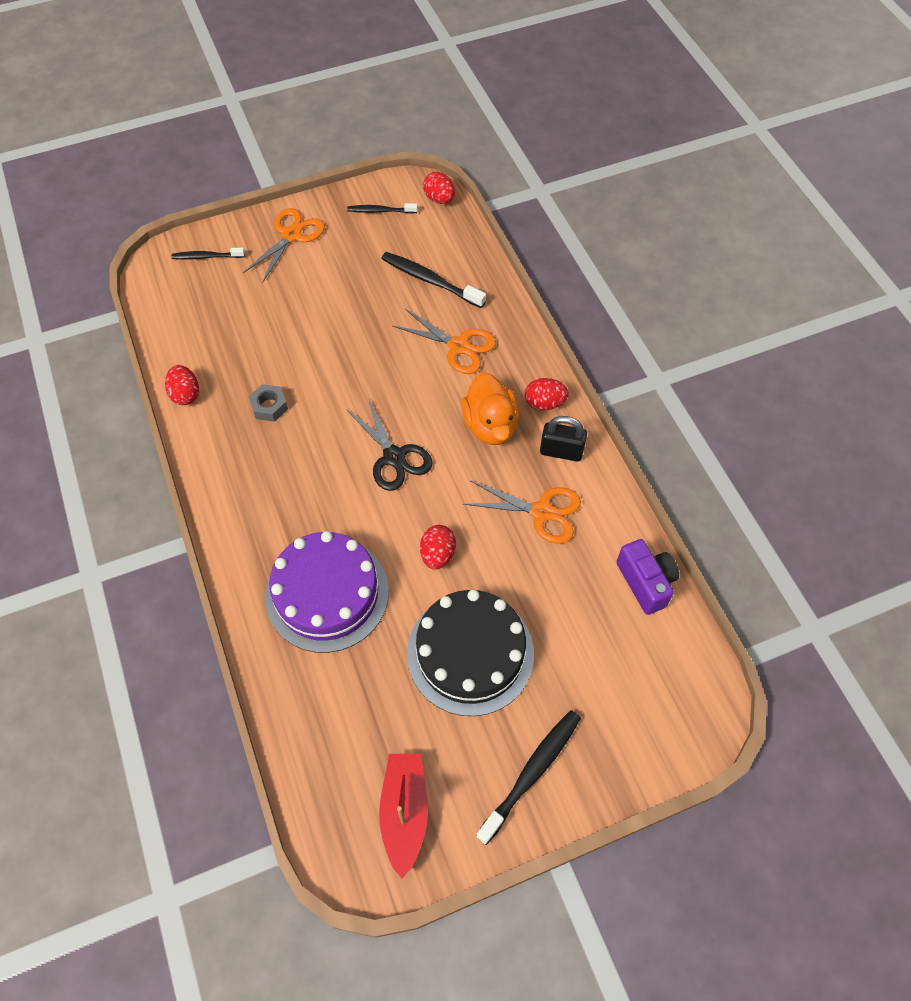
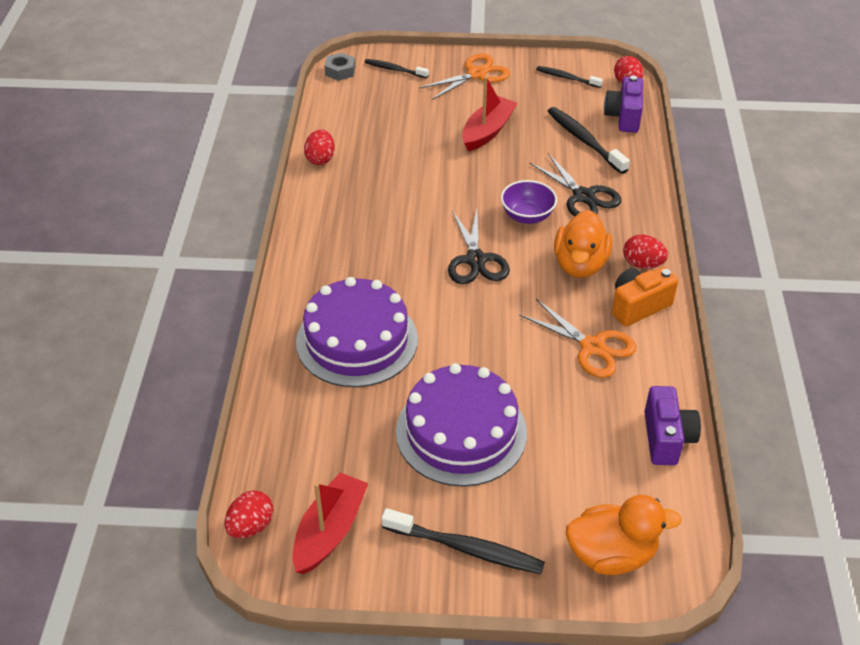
camera: 25 degrees right, 15 degrees down
(269, 406) = (386, 189): grey nut -> grey nut (340, 71)
(335, 301) = (487, 131): none -> red boat
(418, 388) = (527, 216): none -> purple bowl
(437, 554) = (474, 346): red egg -> red egg (251, 526)
(454, 240) = (623, 117): none -> purple camera
(458, 346) = (583, 196): orange scissors -> black scissors
(470, 653) = (461, 432): black cake -> purple cake
(531, 773) = (466, 548): black toothbrush -> black toothbrush turned 45 degrees clockwise
(561, 451) = (638, 306): black padlock -> orange camera
(653, 721) = (611, 554): none -> orange duck

